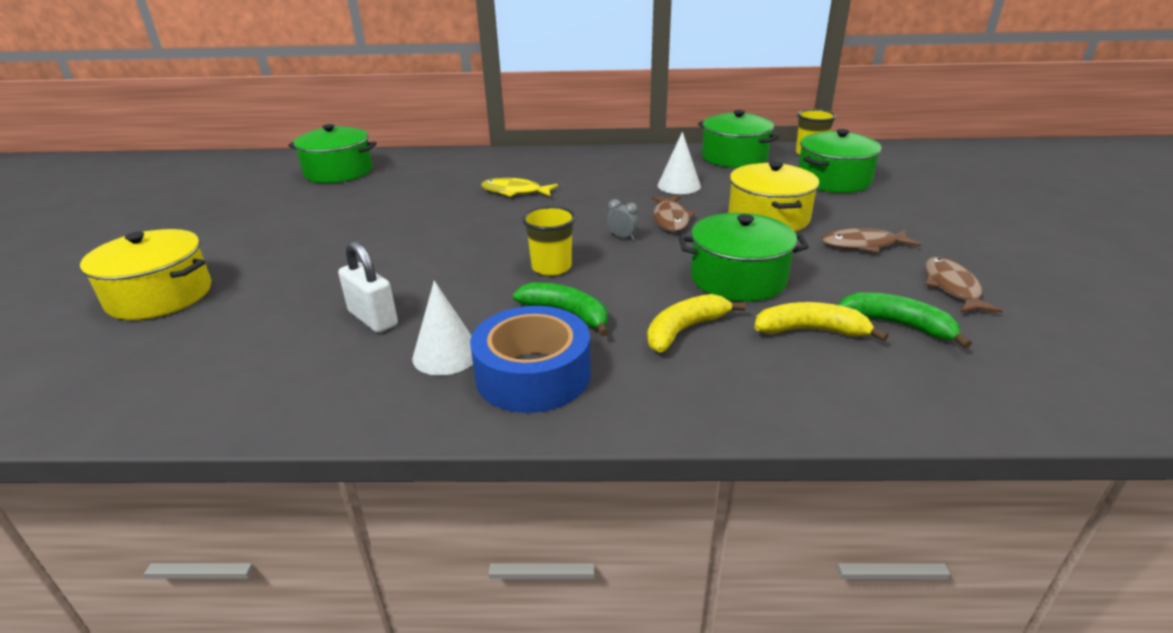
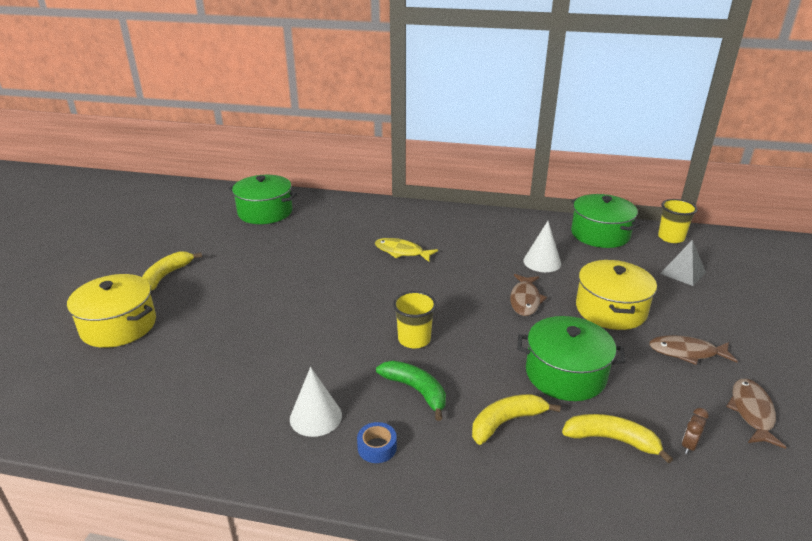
camera: 10 degrees right, 0 degrees up
(220, 241) = (166, 276): none -> yellow banana
(373, 318) = (267, 372): white padlock -> none
(533, 374) = (377, 447): blue tape -> blue tape, size x0.44
(622, 237) = (479, 315): grey clock -> none
(833, 180) = (683, 273): green pot -> grey pyramid
(898, 325) = (689, 446): green banana -> brown clock

